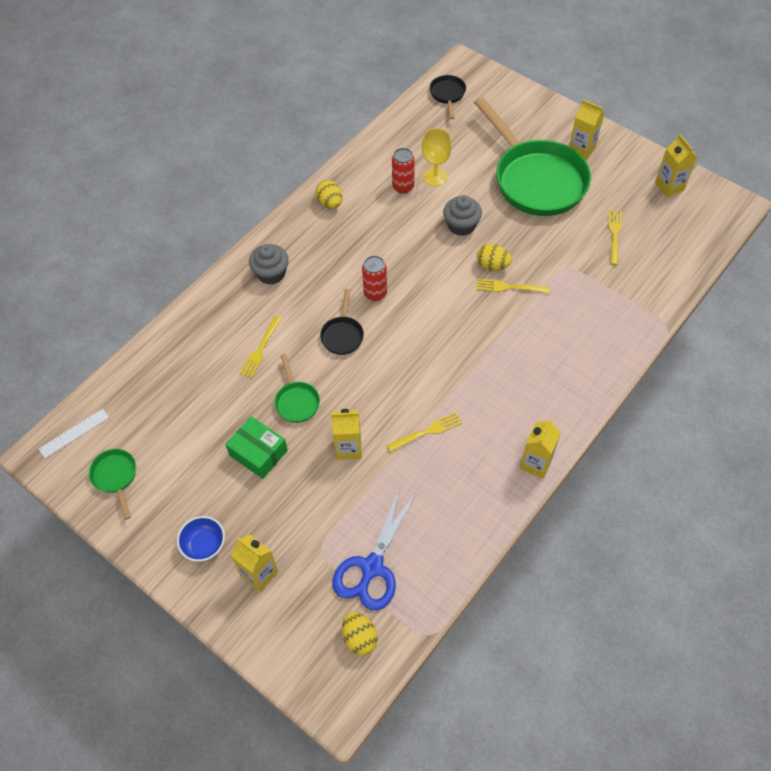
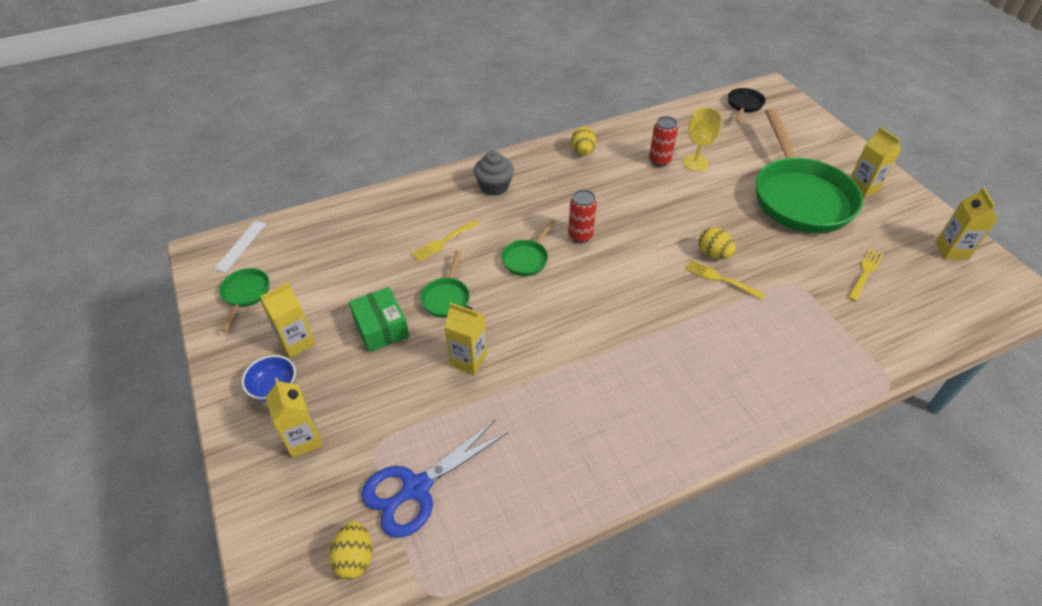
camera: 25 degrees right, 10 degrees down
(74, 433) = (240, 246): white ruler -> white ruler turned 60 degrees counterclockwise
(342, 335) = (527, 258): black pan -> green pan
(427, 431) = (557, 378): yellow fork -> none
(461, 225) = (699, 209): grey cupcake -> none
(536, 463) = (660, 462): yellow carton -> yellow carton (296, 342)

